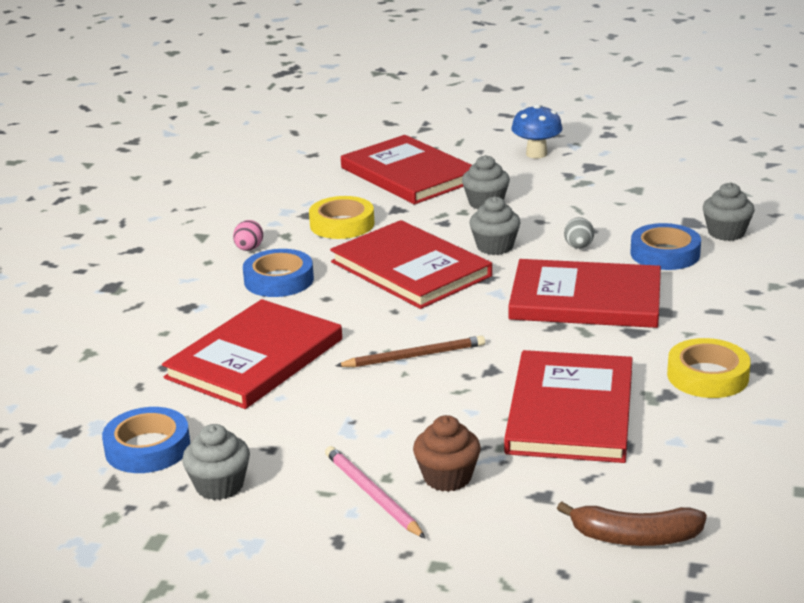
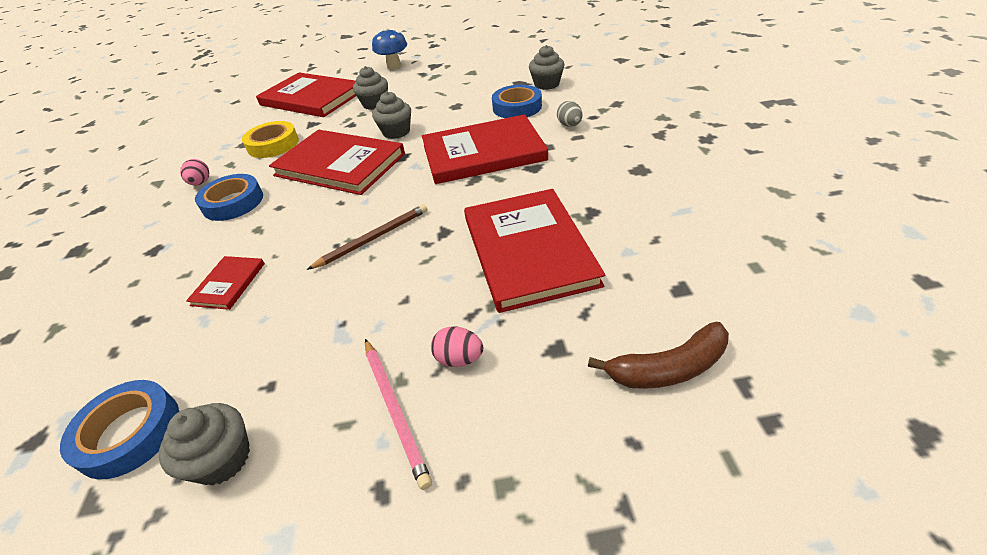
camera: 20 degrees left, 15 degrees up
(255, 359) = (229, 284): red book -> red book, size x0.45
(372, 495) = (395, 409): pink pencil -> pink pencil turned 150 degrees counterclockwise
(447, 477) = (459, 359): brown cupcake -> pink egg
(578, 247) = (456, 117): grey egg -> grey egg (569, 125)
(707, 376) = (610, 187): yellow tape -> none

